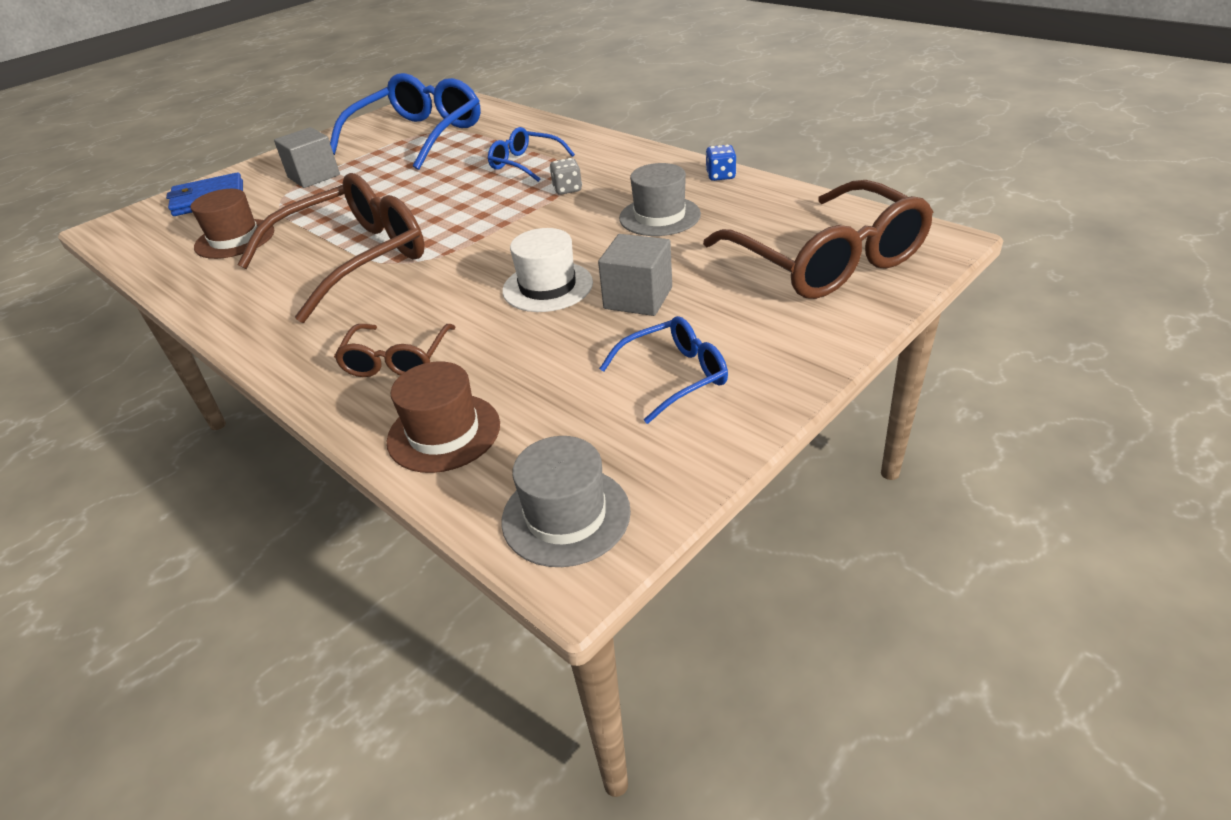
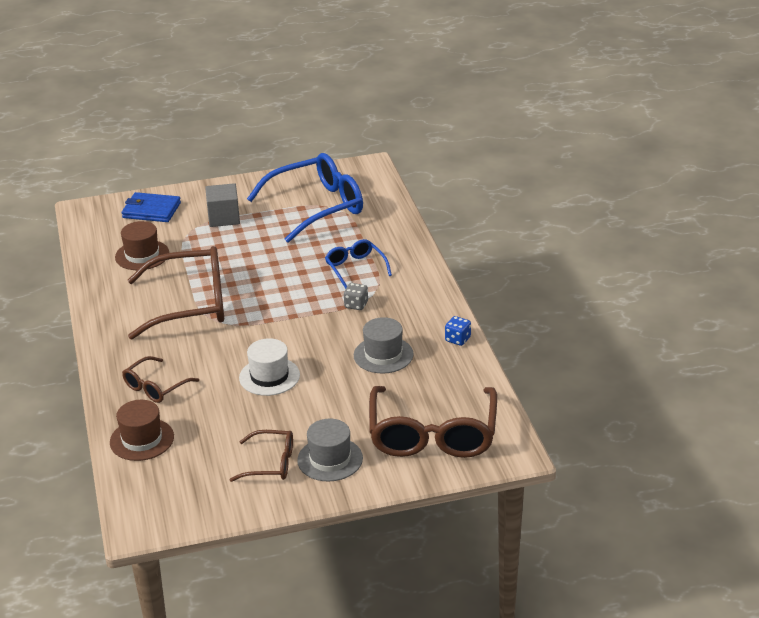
camera: 30 degrees right, 5 degrees down
(566, 515) = (154, 505): grey hat -> grey hat (330, 459)
(638, 298) = (306, 408): grey cube -> none
(674, 376) = (271, 463): blue glasses -> brown glasses

